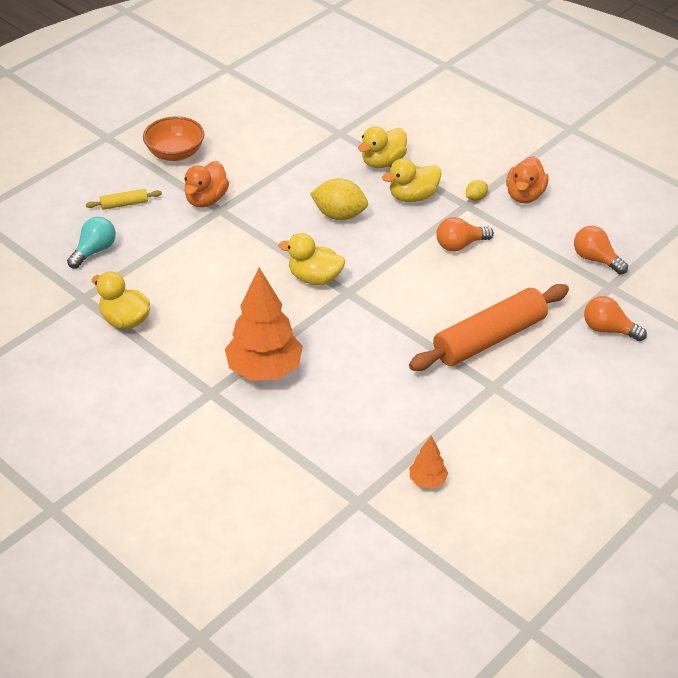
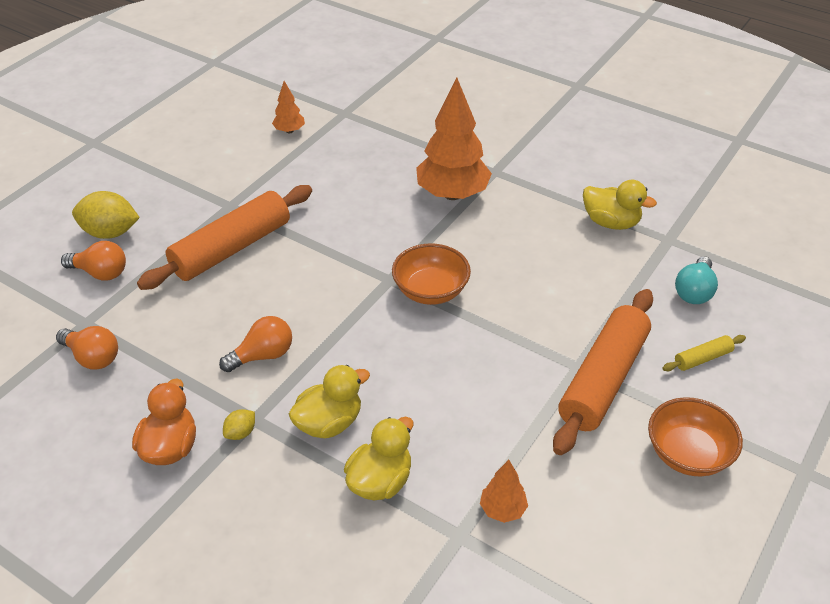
camera: 170 degrees right, 0 degrees up
(206, 199) = (603, 379): orange duck -> orange rolling pin
(308, 141) = (502, 510): none -> orange tree
(315, 278) = (430, 291): yellow duck -> orange bowl
(339, 215) = (422, 379): yellow lemon -> yellow lemon (110, 233)

